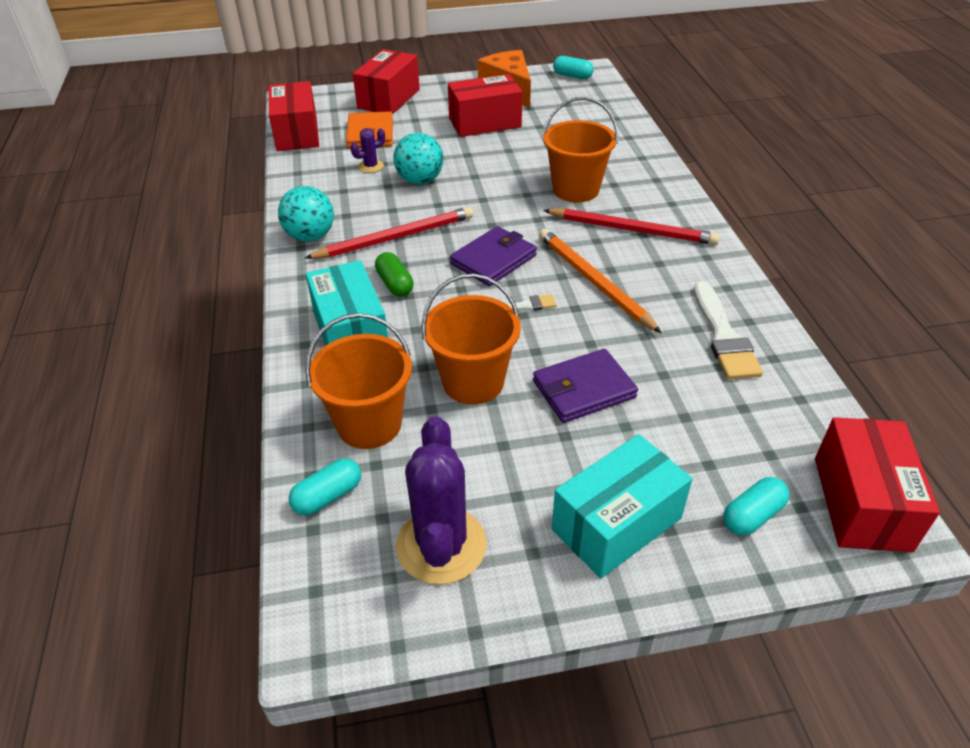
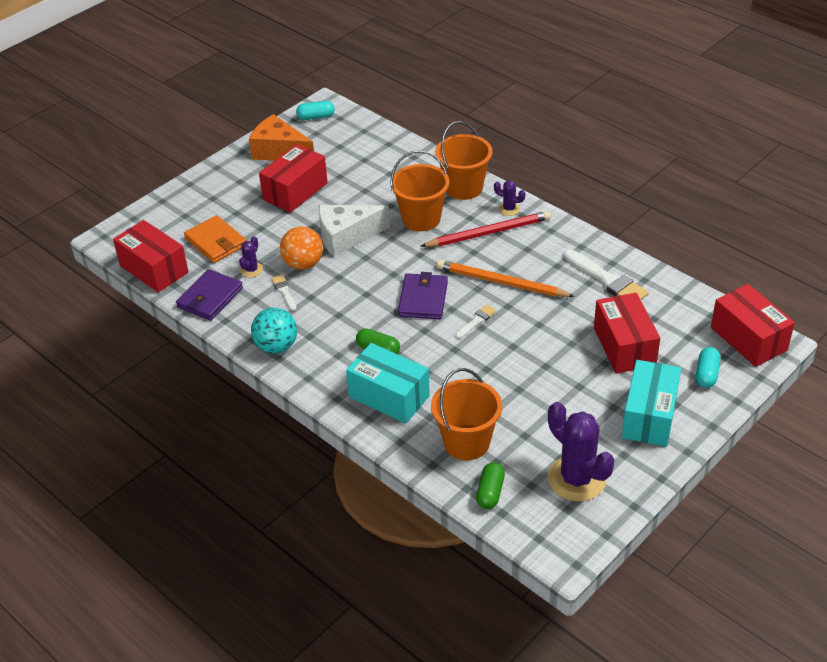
camera: 35 degrees left, 0 degrees up
(328, 496) = (490, 492): turquoise capsule -> green capsule
(375, 195) = (284, 291): none -> white brush
(389, 99) = (191, 203): red box -> red box (624, 346)
(395, 237) = (338, 317): red pencil -> none
(420, 180) = (303, 264): turquoise ball -> orange ball
(473, 382) = (498, 385): orange bucket -> orange bucket (464, 188)
(486, 175) = (346, 237): none -> white cheese
(584, 389) = (563, 354): purple wallet -> purple wallet (210, 298)
(679, 218) = (509, 209): none -> purple cactus

